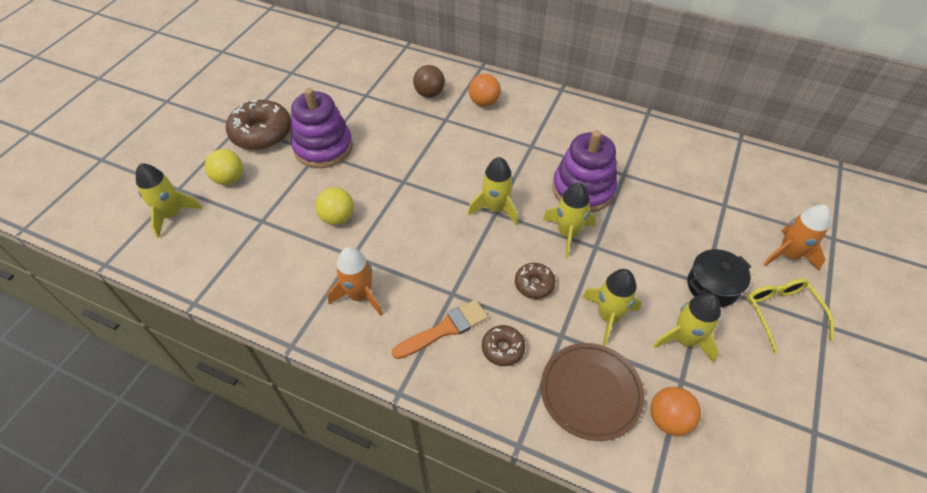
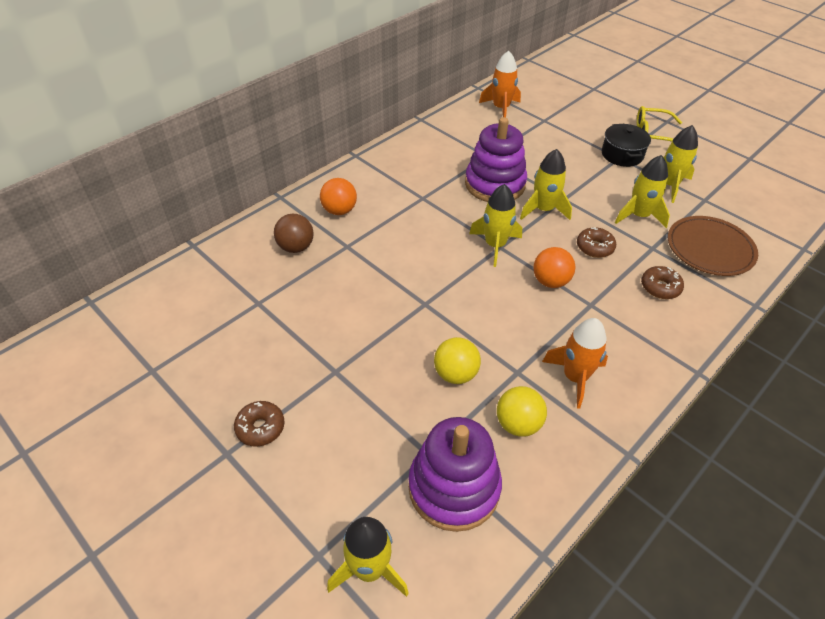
camera: 70 degrees left, 5 degrees down
(229, 179) = (332, 482): yellow ball -> yellow ball (518, 424)
(262, 133) = (260, 428): brown donut -> brown donut, size x0.53
(323, 147) = (329, 364): purple stacking toy -> purple stacking toy (454, 487)
(445, 329) = (631, 321): orange brush -> none
(668, 419) = (736, 217): orange ball -> orange ball (550, 281)
(788, 255) = (602, 112): orange rocket -> orange rocket (501, 108)

